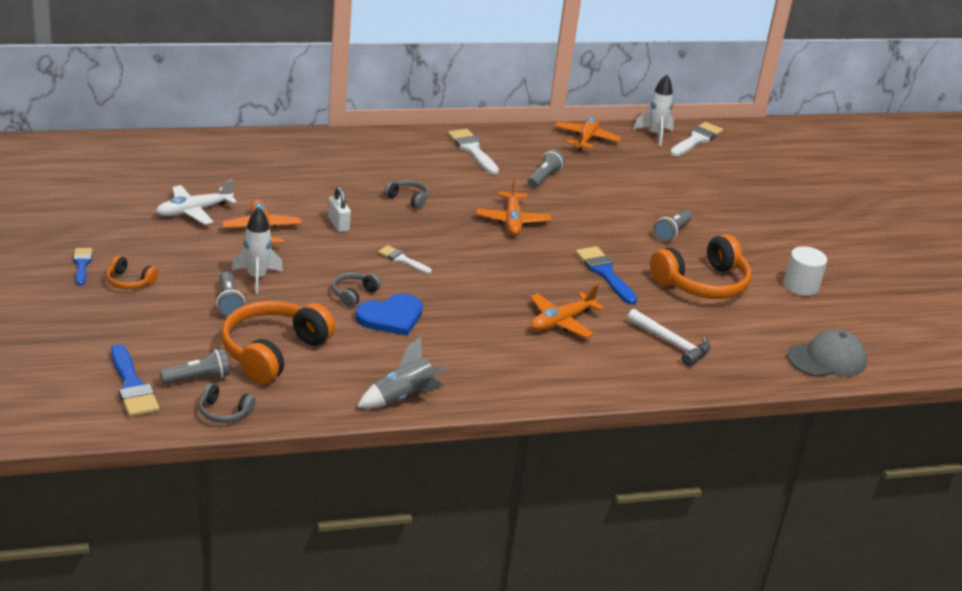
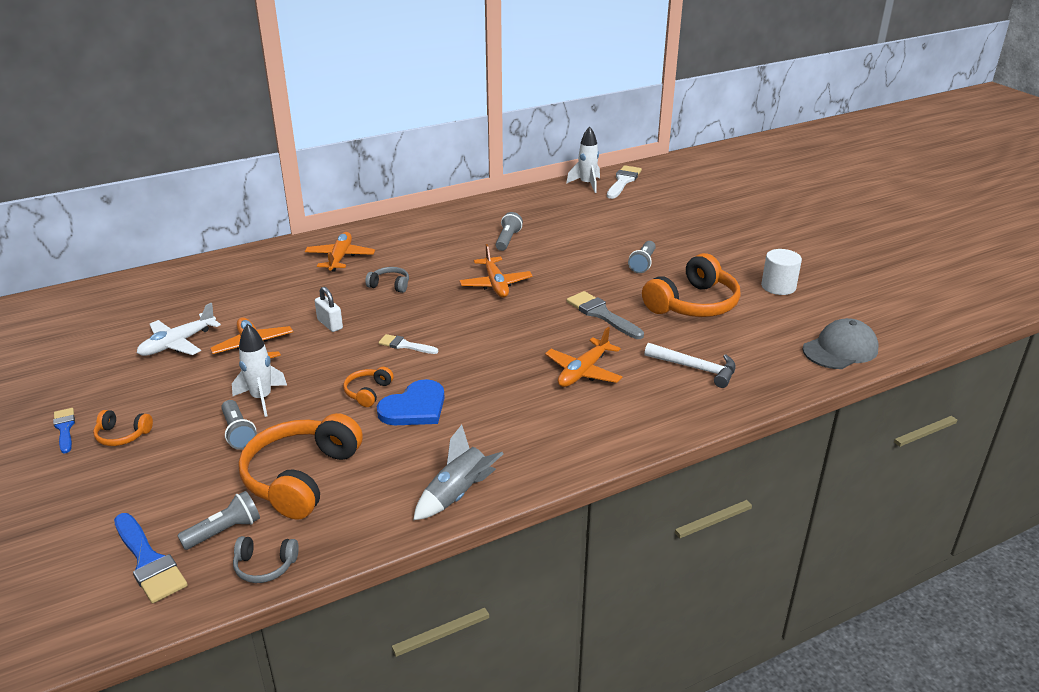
camera: 10 degrees left, 0 degrees up
(353, 294) = (368, 392): grey headphones -> orange headphones
(472, 150) = (433, 229): white brush -> none
(586, 138) = (530, 199): orange plane -> orange plane (340, 258)
(605, 273) = (601, 314): blue brush -> grey brush

